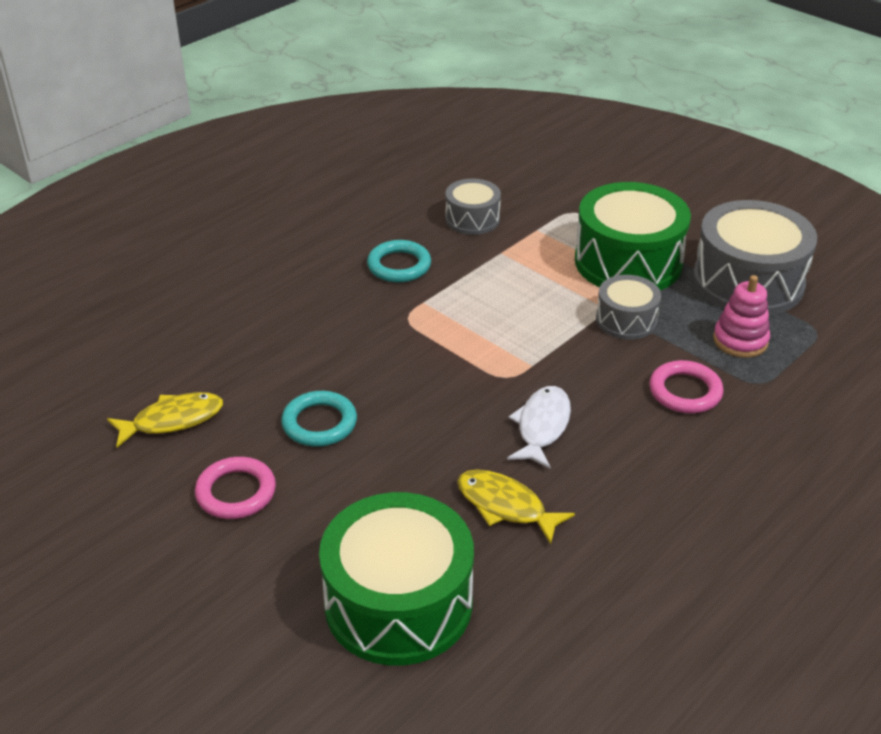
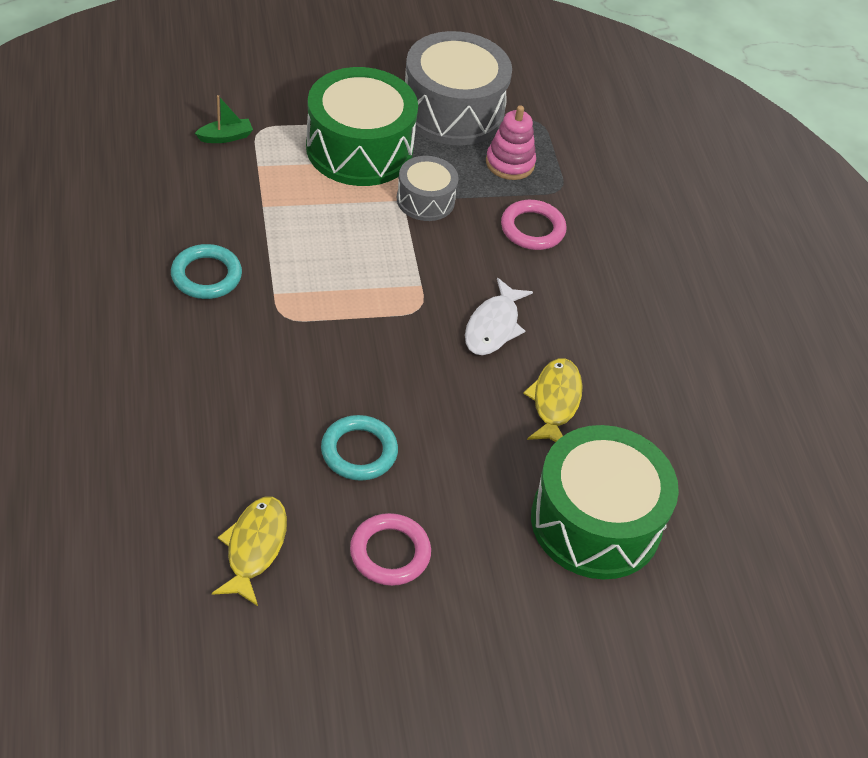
camera: 60 degrees left, 10 degrees up
(472, 219) = (195, 190): grey drum -> none
(505, 506) = (555, 401): yellow fish -> yellow fish turned 120 degrees clockwise
(542, 426) = (493, 326): white fish -> white fish turned 120 degrees counterclockwise
(543, 203) = (225, 137): none -> green boat

